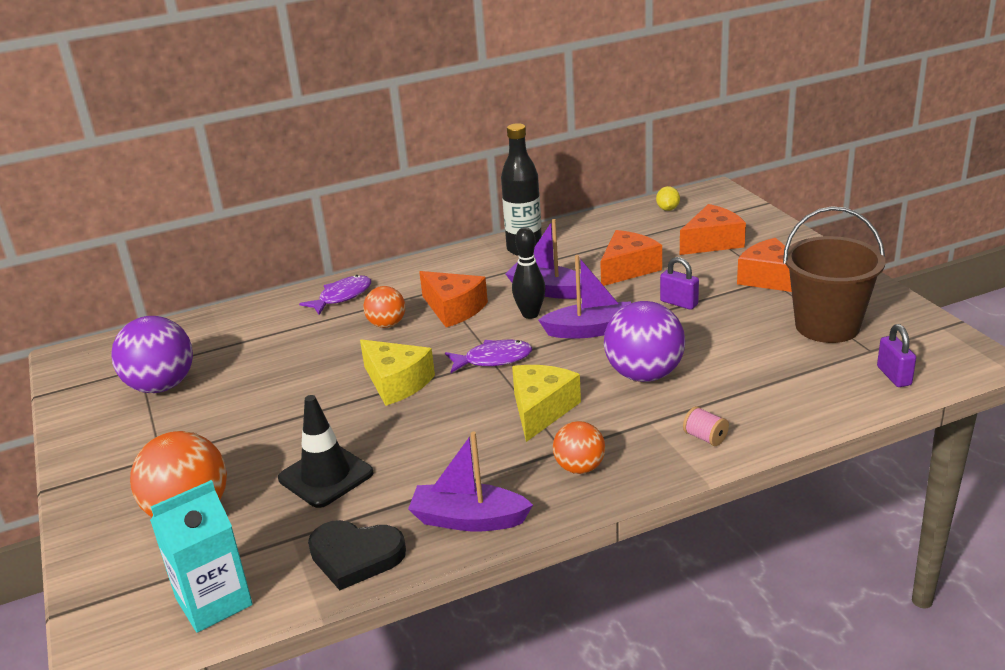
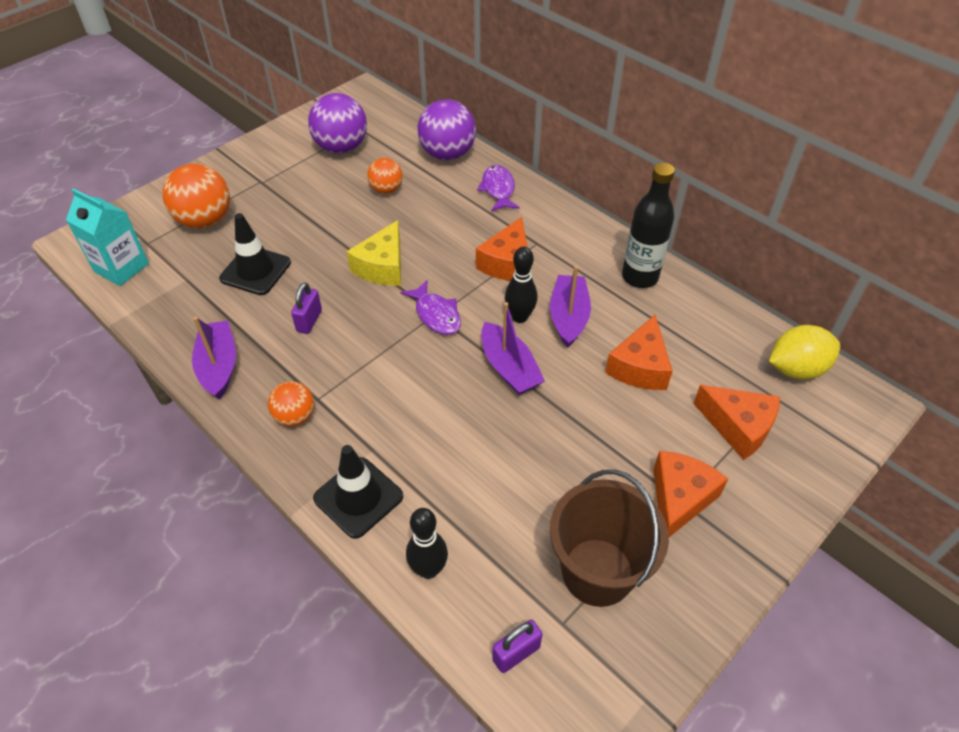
camera: 65 degrees right, 20 degrees up
(342, 297) = (498, 189): purple fish -> purple fish turned 120 degrees counterclockwise
(355, 556) = (171, 318): black heart -> none
(387, 324) = (466, 231): orange ball -> orange ball (386, 189)
(541, 410) = (369, 368): yellow cheese -> none
(627, 269) = (640, 367): orange cheese -> orange cheese turned 90 degrees clockwise
(644, 374) = (447, 427): purple ball -> purple ball (447, 154)
(667, 209) = (796, 369): yellow lemon -> yellow lemon, size x1.89
(679, 303) = (589, 425): purple padlock -> purple padlock (309, 321)
(705, 437) = (358, 497): pink spool -> black traffic cone
(801, 408) = (428, 569): none -> black bowling pin

